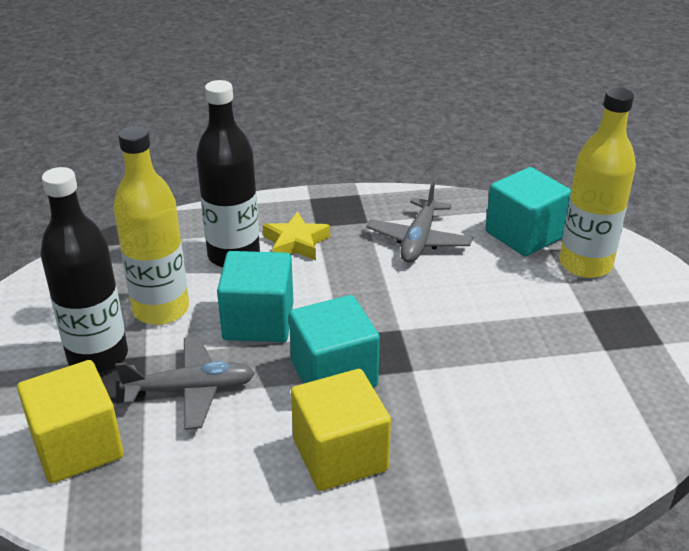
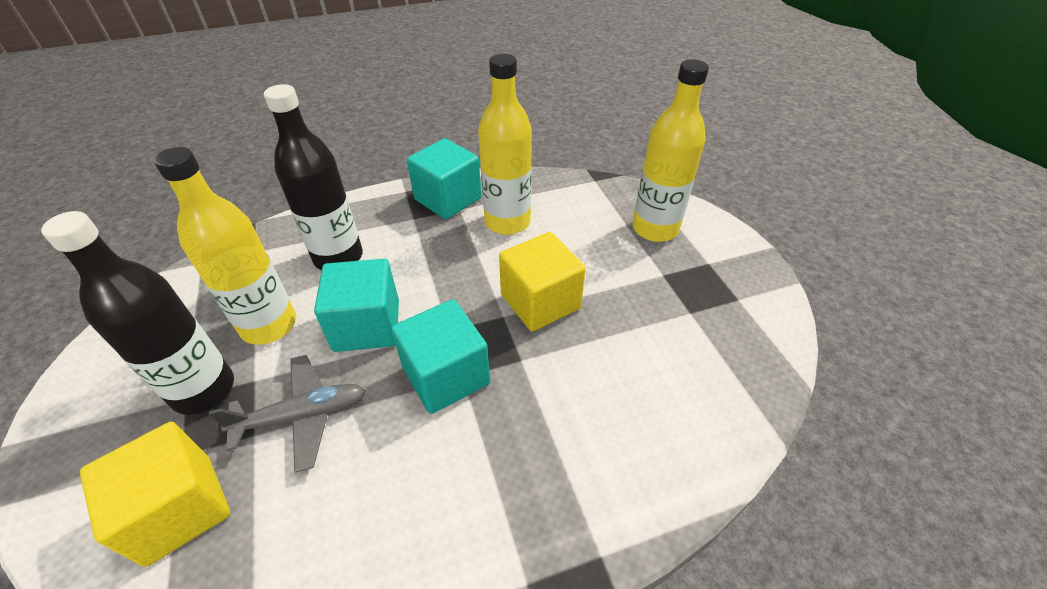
camera: 10 degrees left, 10 degrees up
(296, 243) = (396, 237): yellow star -> none
(340, 455) = (462, 472): yellow cube -> yellow cube (540, 301)
(418, 240) = (507, 222): grey plane -> yellow bottle
(524, 235) = (597, 206): turquoise cube -> turquoise cube (448, 199)

